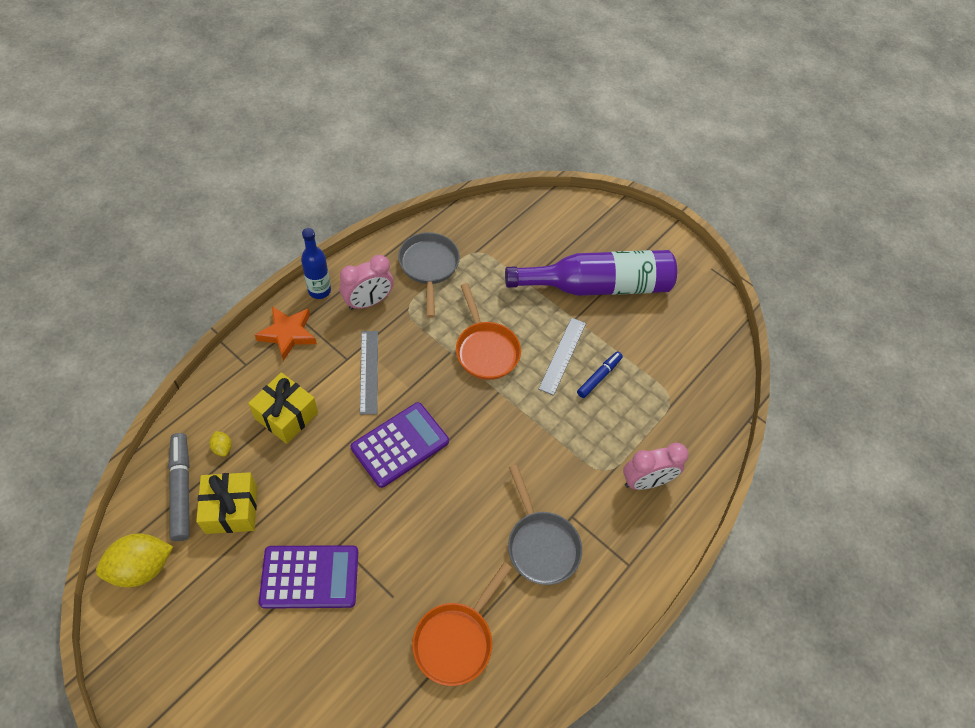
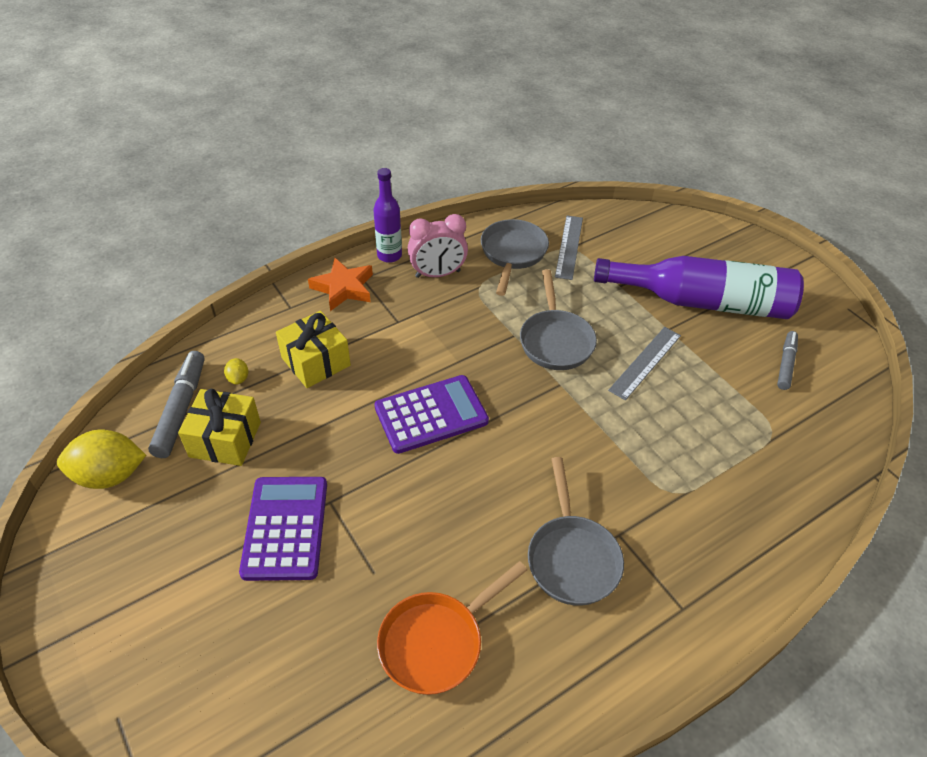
camera: 20 degrees right, 10 degrees down
(310, 577) = (285, 528): purple calculator -> purple calculator turned 105 degrees counterclockwise
(319, 290) = (389, 255): blue bottle -> purple bottle
(369, 371) = (418, 337): grey ruler -> grey ruler (569, 246)
(485, 349) = (555, 340): orange pan -> grey pan
(599, 377) = (685, 392): blue marker -> none
(645, 481) = (724, 516): pink clock -> none
(671, 333) = (785, 364): none -> grey marker

